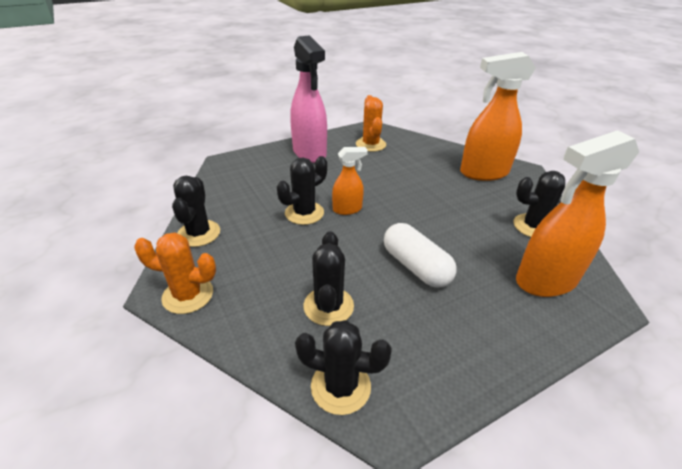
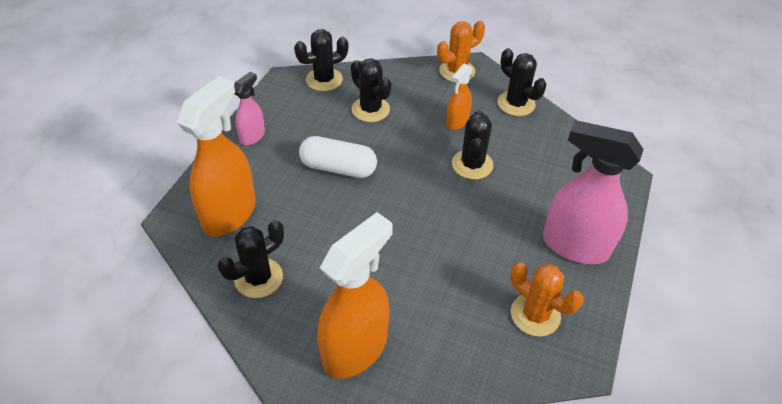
camera: 140 degrees right, 10 degrees up
(347, 209) = (443, 190): orange spray bottle -> orange spray bottle (457, 122)
(489, 353) = (252, 136): none -> pink spray bottle

